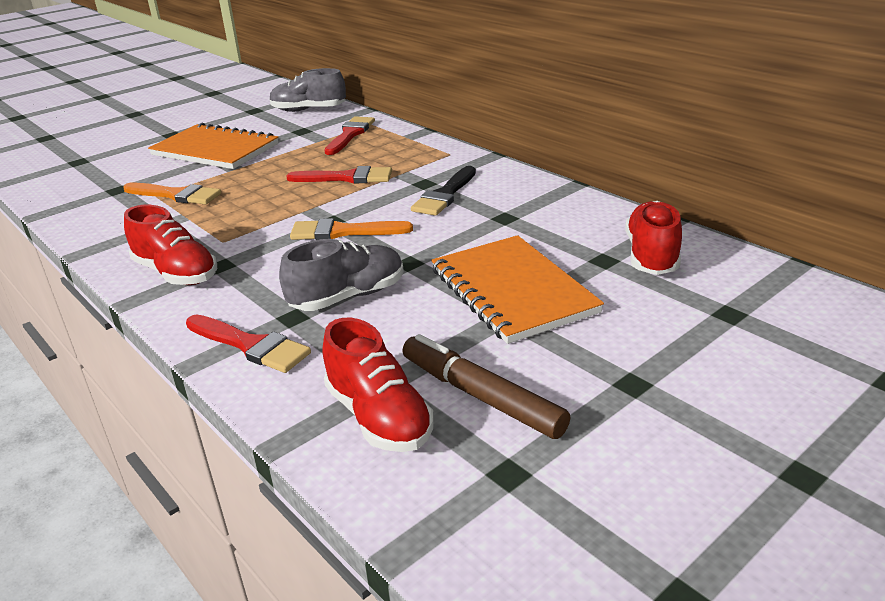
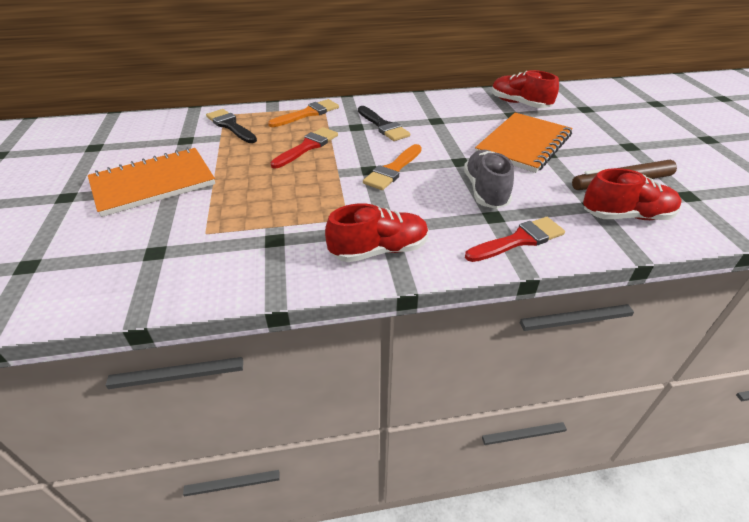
camera: 60 degrees left, 10 degrees up
(176, 195) = (223, 222): orange brush -> orange brush (307, 114)
(308, 110) = (146, 127): grey shoe -> none
(350, 134) = (230, 126): red brush -> black brush
(512, 291) = (523, 144): orange notebook -> orange notebook turned 60 degrees counterclockwise

